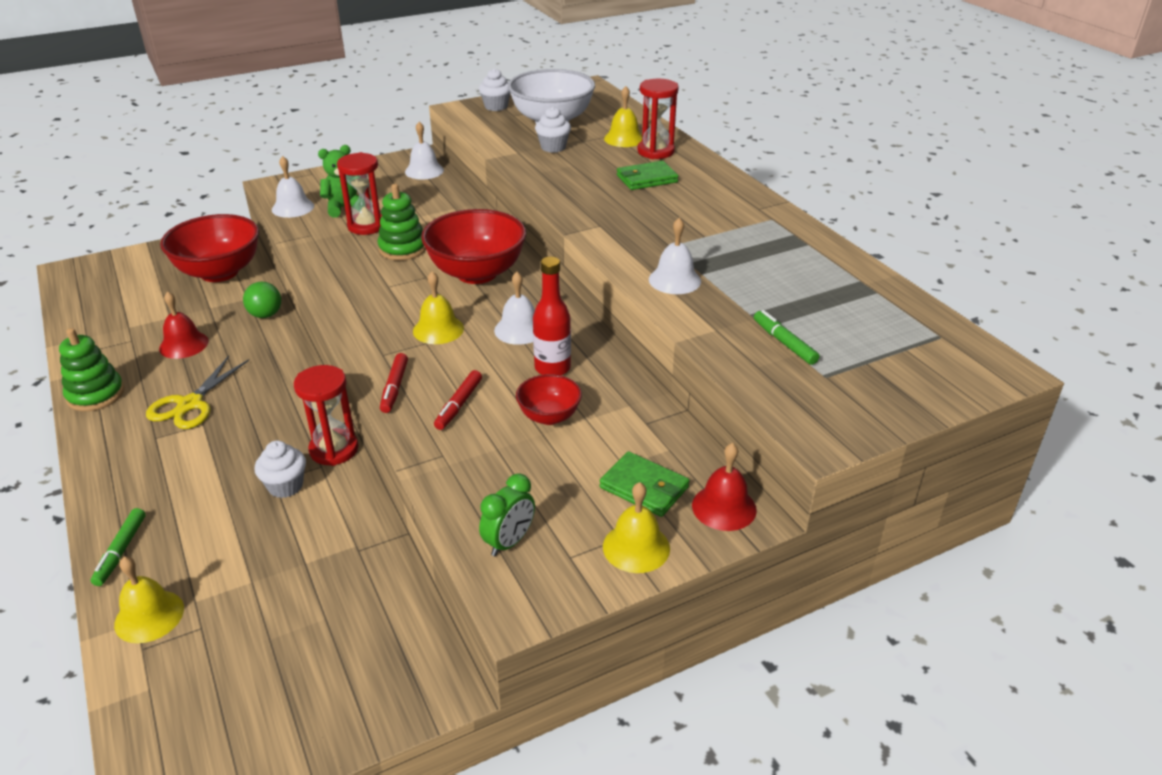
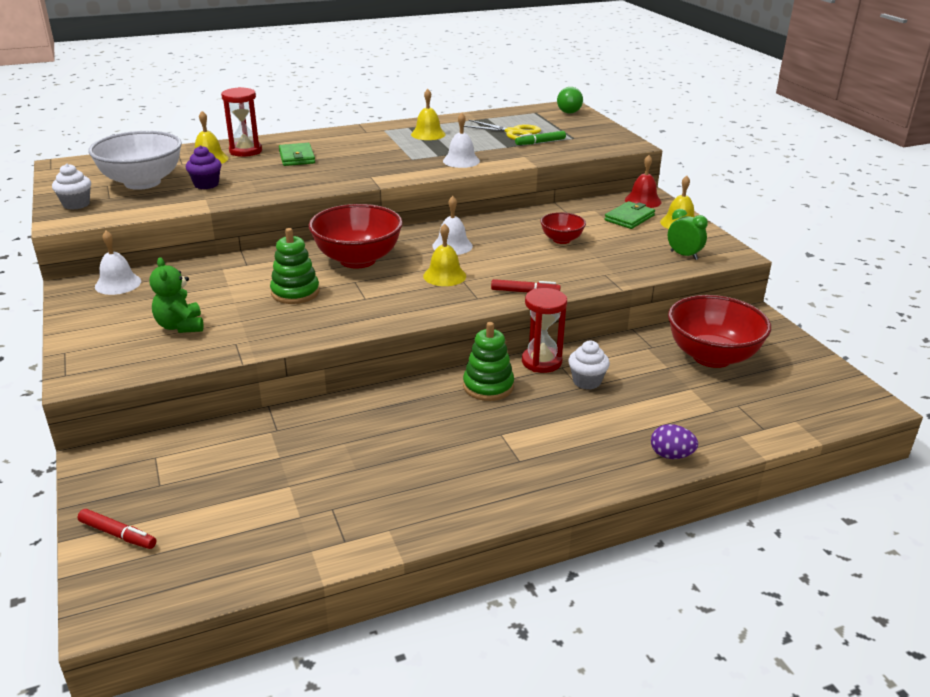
camera: 85 degrees left, 5 degrees down
(96, 395) = (440, 516): green stacking toy -> green stacking toy (488, 386)
(121, 551) = (671, 455): green marker -> purple egg
(149, 616) = (734, 430): yellow bell -> yellow bell (428, 134)
(184, 344) = (355, 465): red bell -> none
(190, 404) = (468, 446): yellow scissors -> yellow scissors (514, 132)
(219, 272) = (195, 459): red bowl -> red bowl (712, 357)
(265, 315) = (313, 415): green ball -> green ball (569, 112)
(293, 207) = (157, 359): white bell -> none
(367, 226) = (234, 312): red hourglass -> none
(459, 405) = (548, 268): red marker -> red marker (118, 534)
(552, 368) = (505, 236): red bottle -> none
(553, 147) = (206, 184): white cupcake -> purple cupcake

